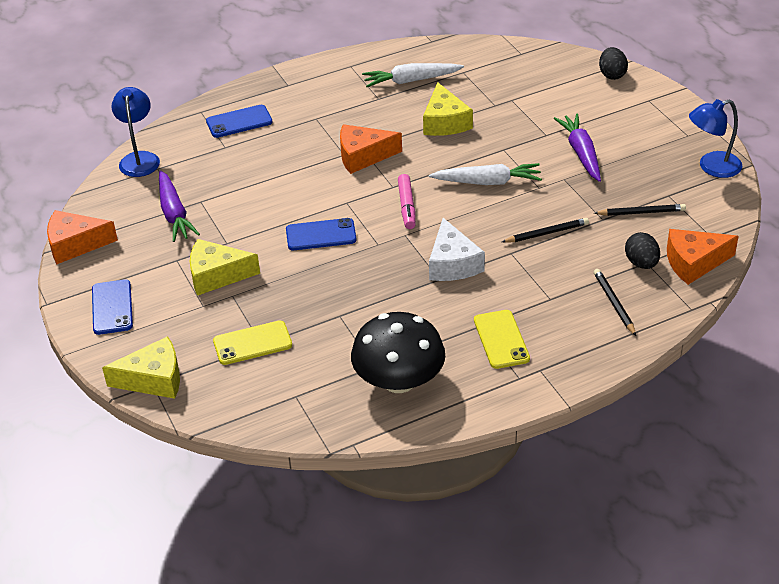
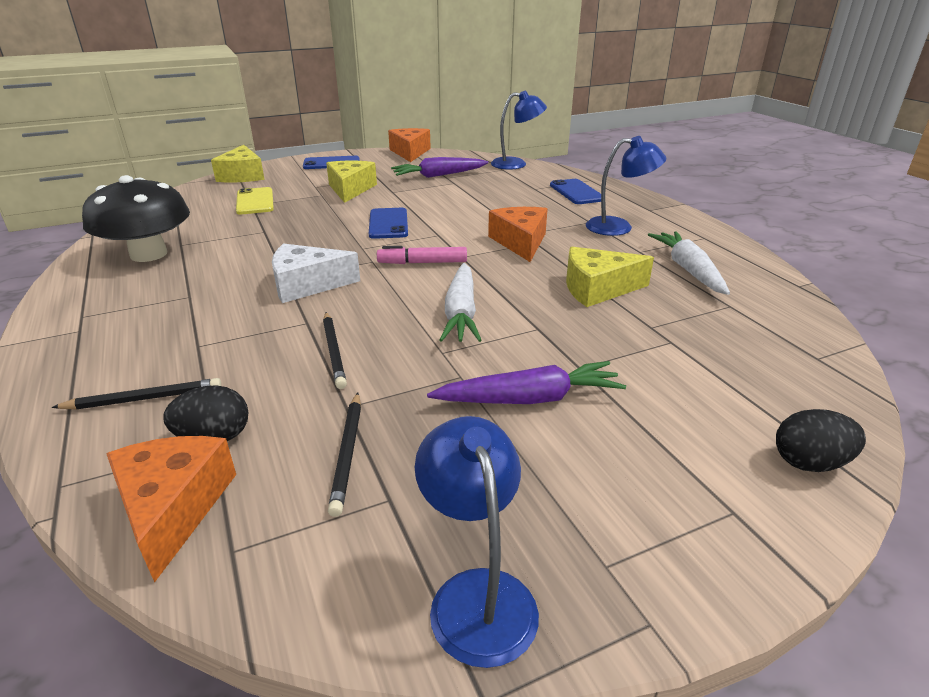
camera: 90 degrees right, 10 degrees down
(329, 104) = (618, 227): none -> blue lamp
(501, 339) = (154, 308): yellow phone -> none

